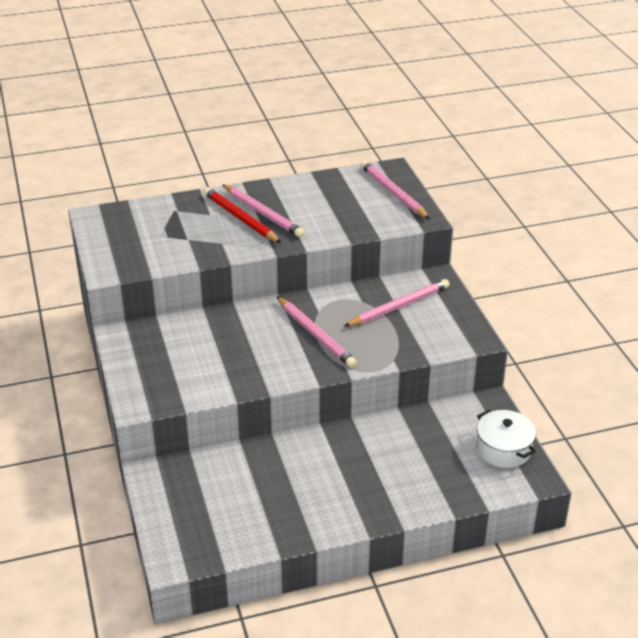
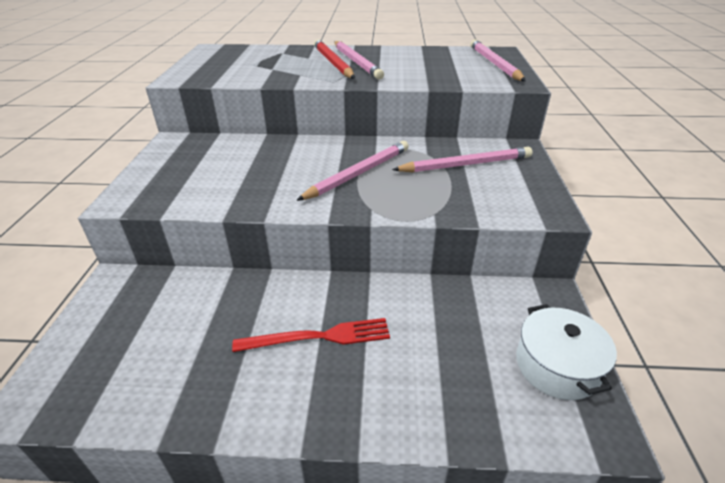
camera: 20 degrees right, 0 degrees up
(315, 334) = (358, 173): pink pencil -> pink pencil turned 120 degrees counterclockwise
(340, 471) = (318, 337): none -> red fork

